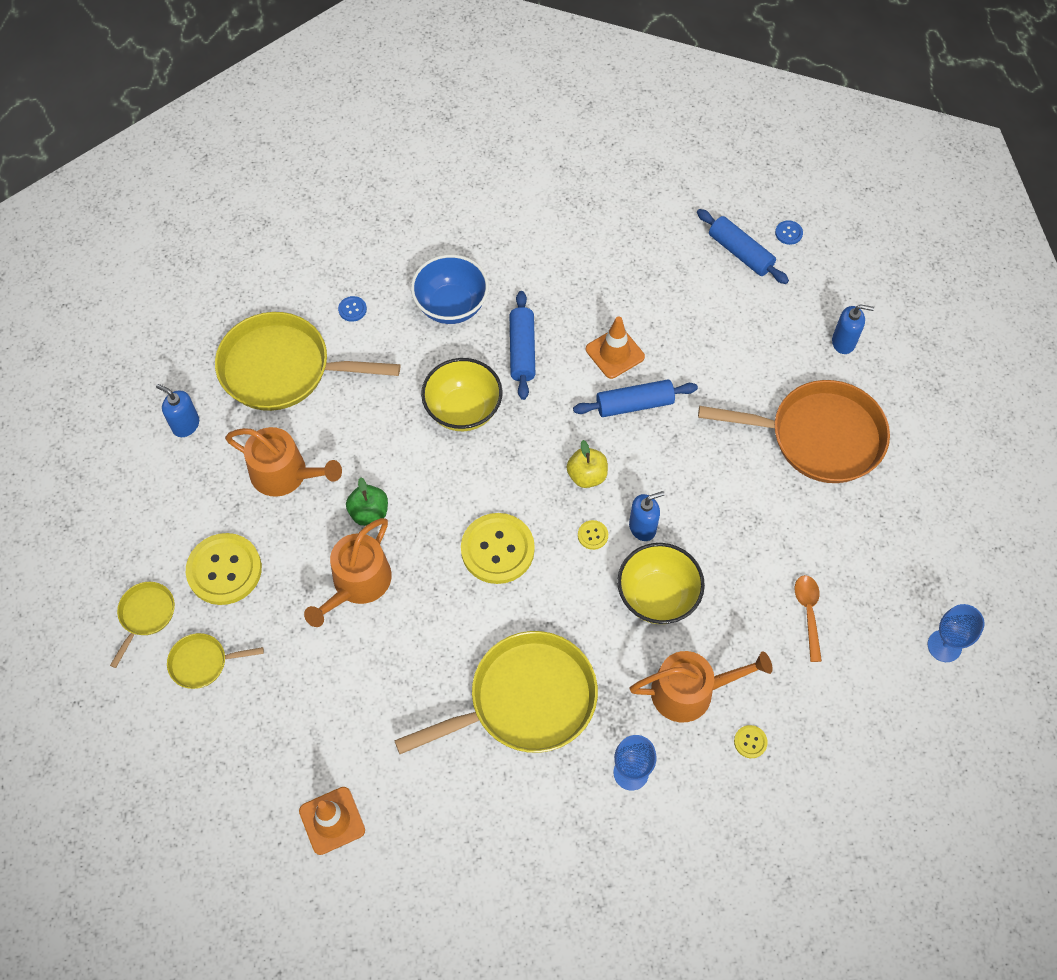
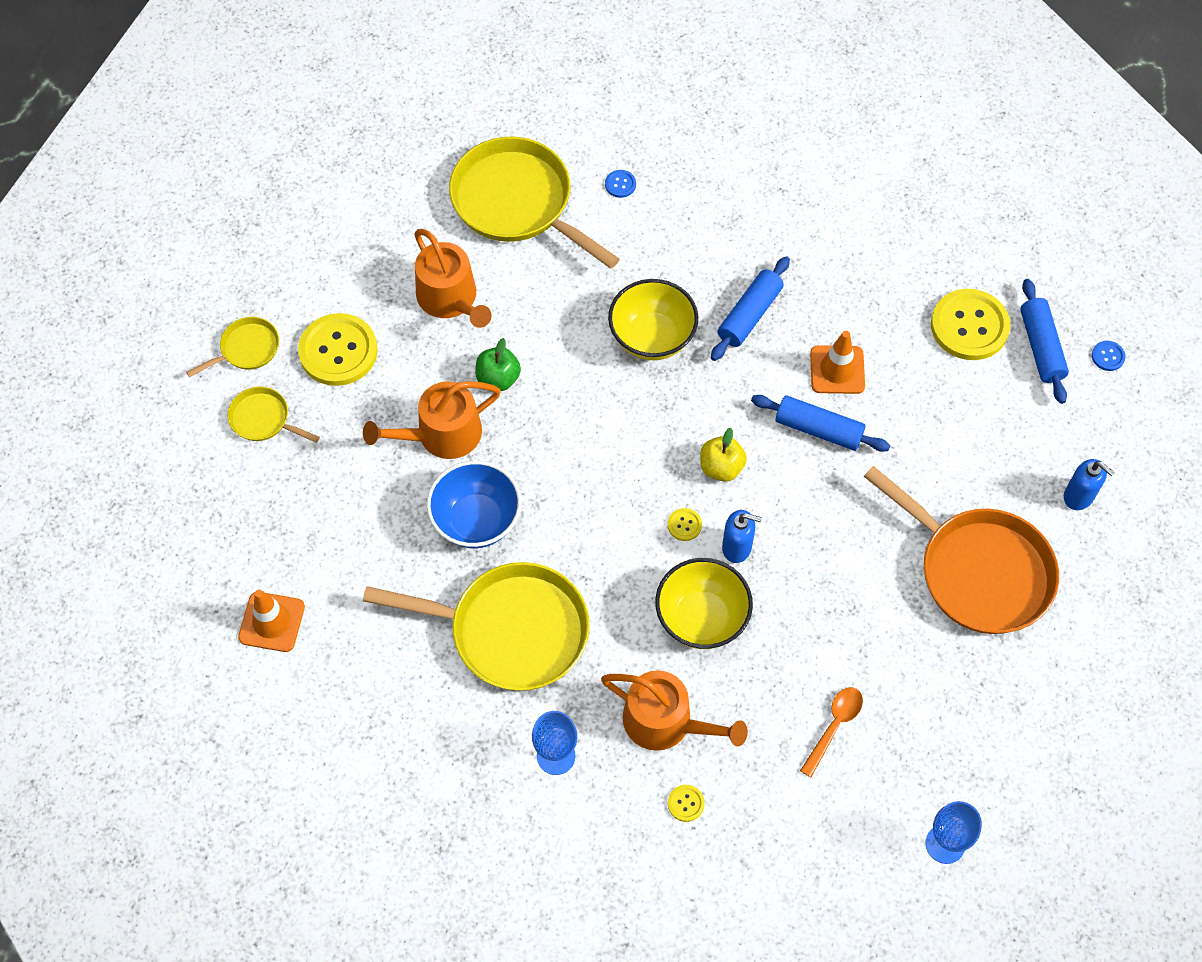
camera: 35 degrees right, 0 degrees up
(185, 425) = (397, 203): blue soap dispenser -> none
(451, 306) = (714, 234): blue bowl -> blue bowl (476, 520)
(497, 549) = (587, 483): yellow button -> yellow button (969, 326)

